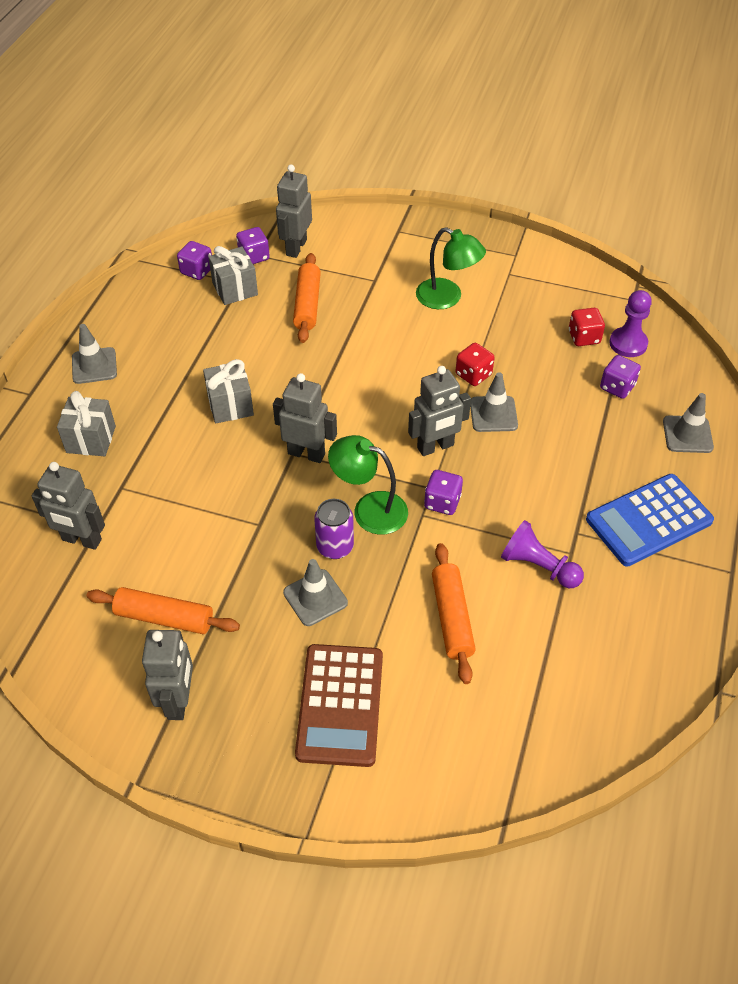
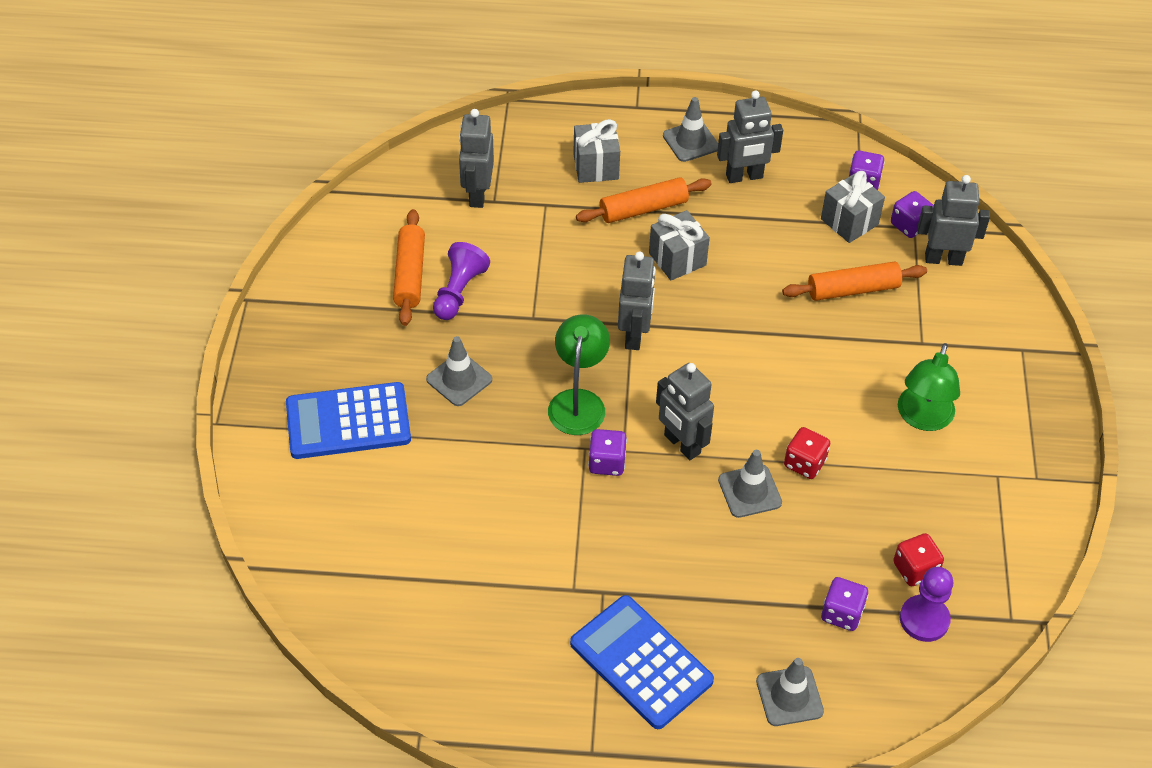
camera: 75 degrees right, 0 degrees up
(179, 701) = (329, 306): grey robot -> grey robot (744, 177)
(335, 547) = (523, 382): purple can -> none
(340, 705) = (348, 422): brown calculator -> blue calculator
(452, 618) = (463, 493): orange rolling pin -> orange rolling pin (643, 209)
(538, 566) = (547, 561): purple pawn -> purple pawn (459, 292)

